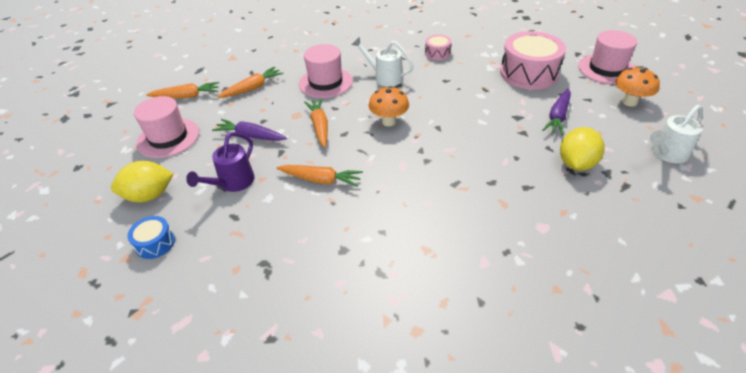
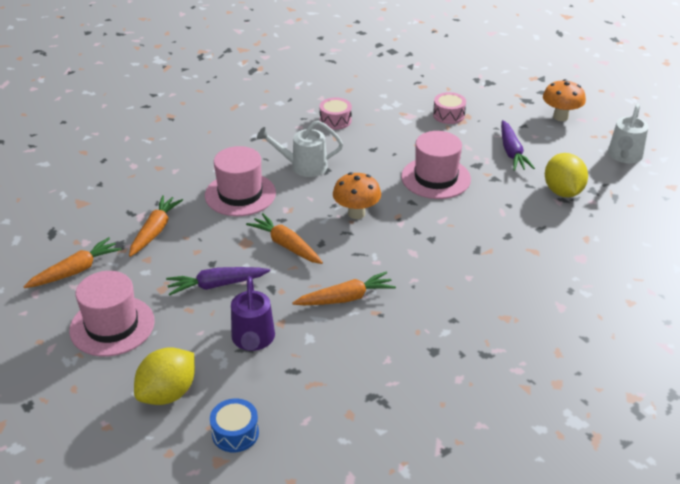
camera: 35 degrees left, 5 degrees down
(529, 73) = (448, 115): pink drum -> pink drum, size x0.48
(606, 69) = (515, 89): pink hat -> pink hat (435, 178)

